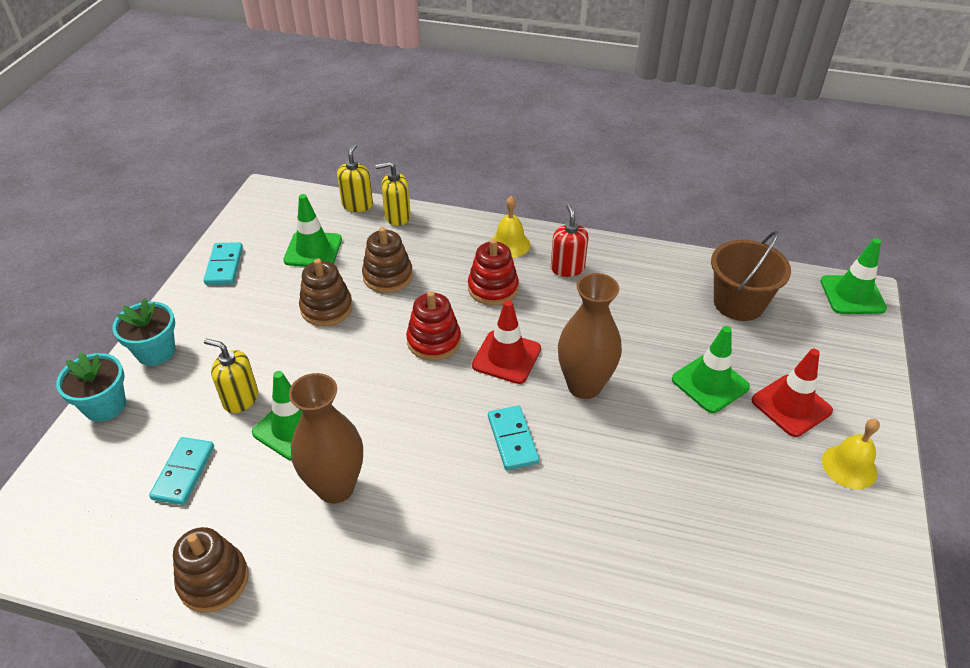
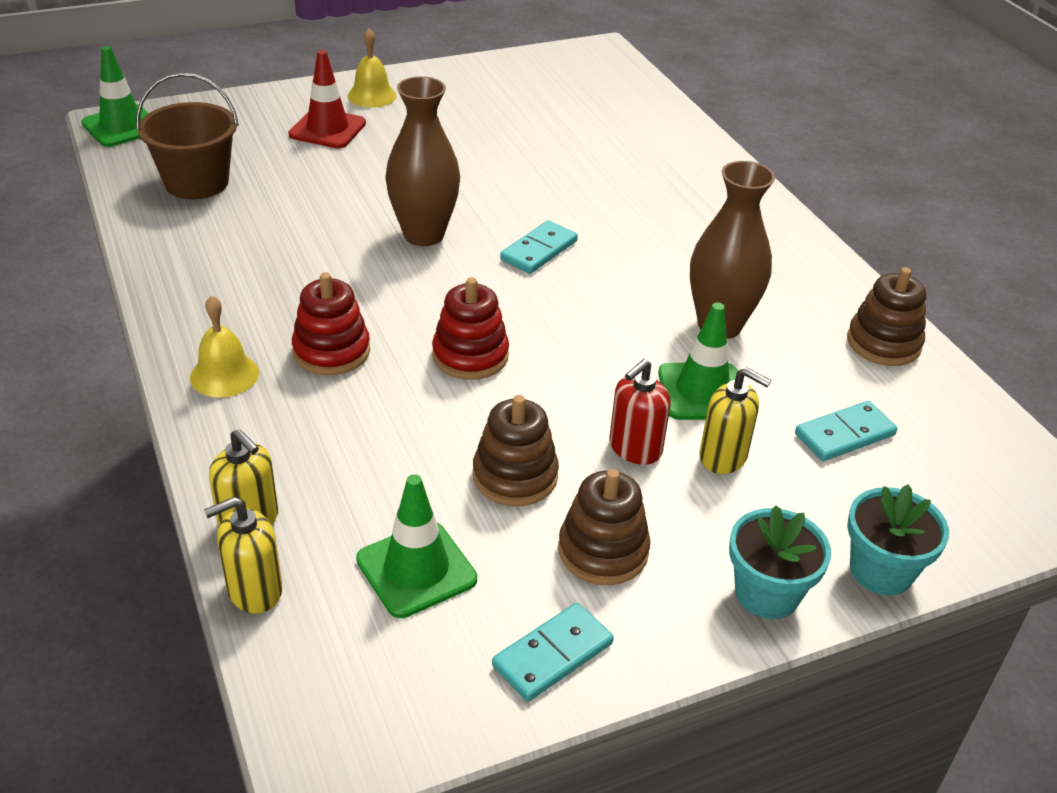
camera: 130 degrees left, 5 degrees down
(240, 399) = (723, 457): yellow soap dispenser -> yellow soap dispenser turned 45 degrees counterclockwise
(388, 276) = (397, 454): brown stacking toy -> brown stacking toy (603, 551)
(506, 357) = (437, 295): red traffic cone -> none
(567, 268) = (235, 309): red soap dispenser -> red soap dispenser (635, 448)
(710, 383) = (342, 171): green traffic cone -> none

